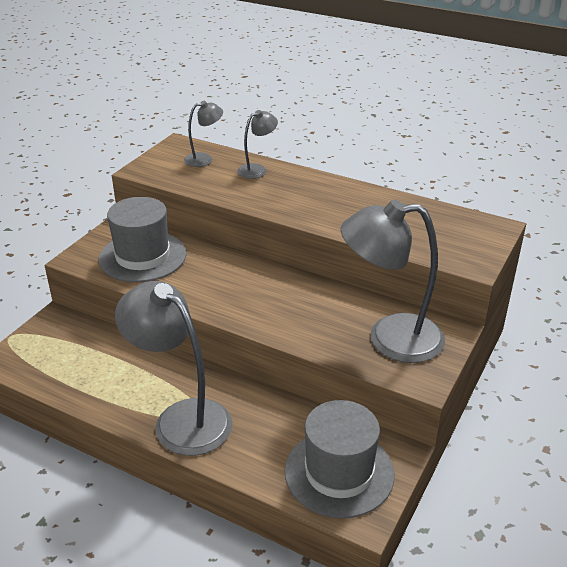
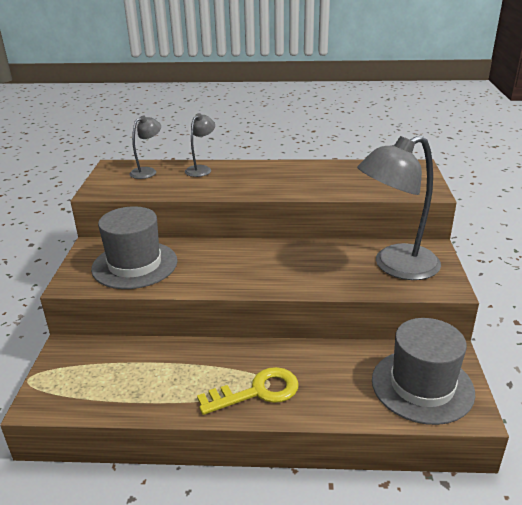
camera: 25 degrees left, 5 degrees down
(181, 418) = (257, 392): grey lamp -> yellow key

